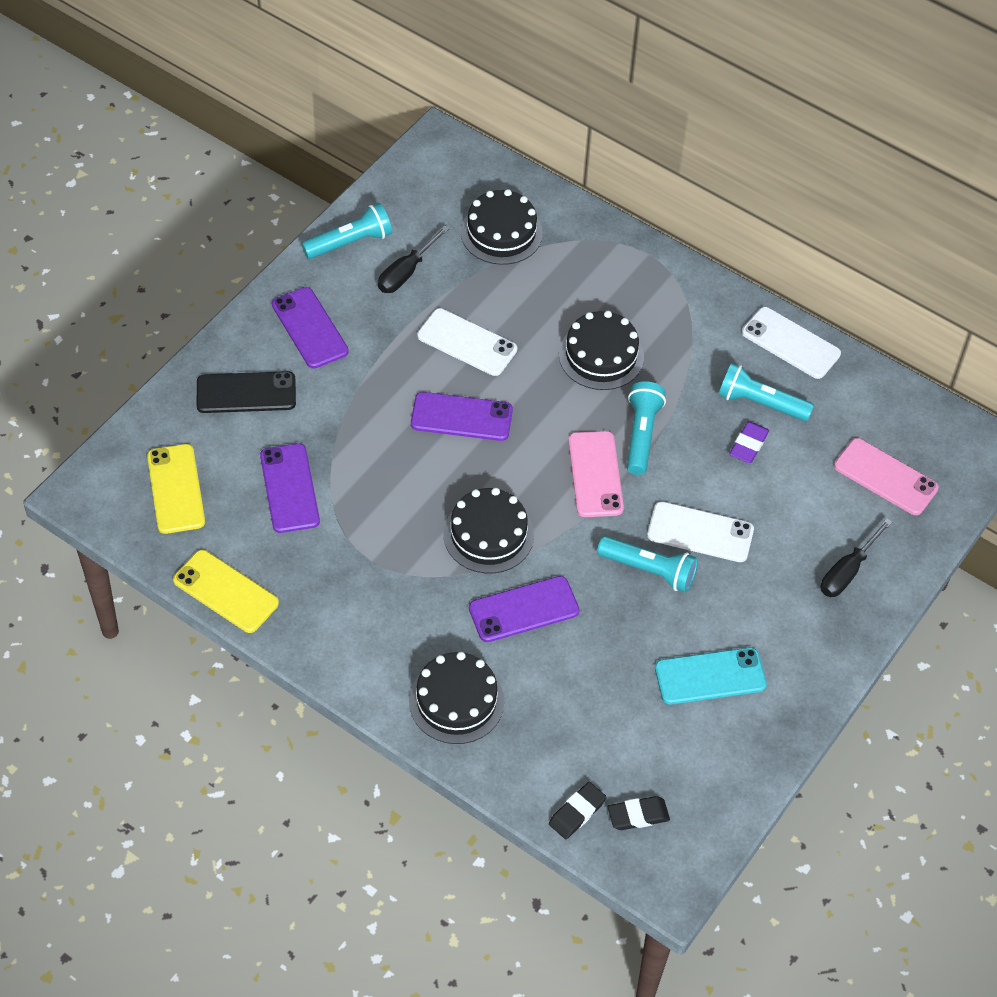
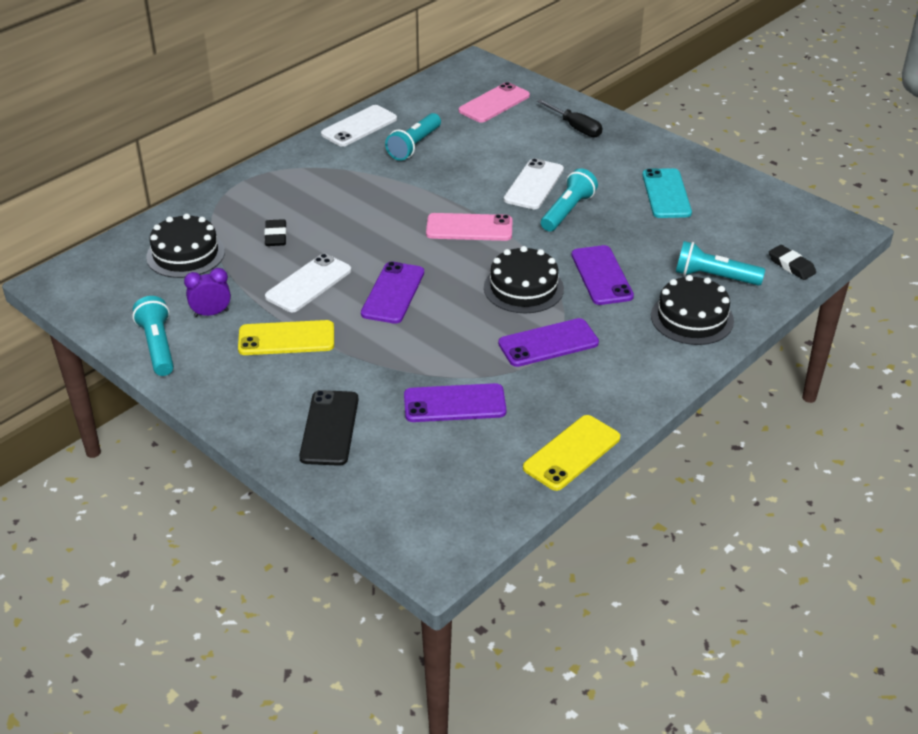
camera: 80 degrees left, 15 degrees down
(176, 489) = (442, 484): yellow phone -> yellow phone (286, 338)
(310, 328) = (259, 380): purple phone -> purple phone (548, 343)
(406, 272) = (211, 313): black screwdriver -> purple clock
(601, 355) = (345, 214): black cake -> none
(638, 815) = (790, 238): black eraser -> black eraser (275, 236)
(641, 435) = (433, 202): turquoise flashlight -> turquoise flashlight (714, 277)
(748, 445) = (453, 155): purple eraser -> none

